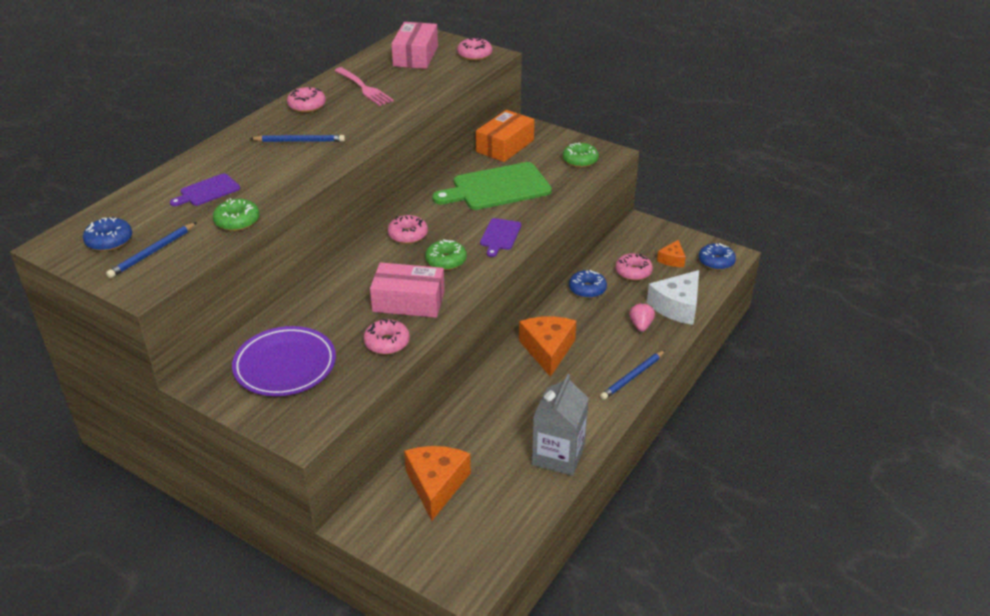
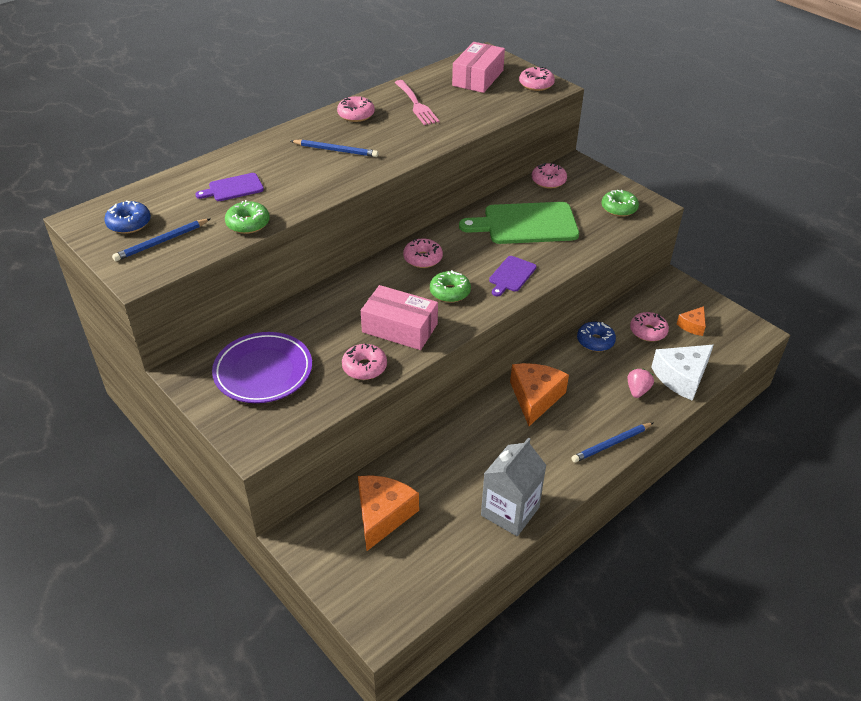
camera: 15 degrees right, 5 degrees up
(505, 146) = (548, 181): orange box -> pink donut
(716, 262) = (738, 336): blue donut -> none

